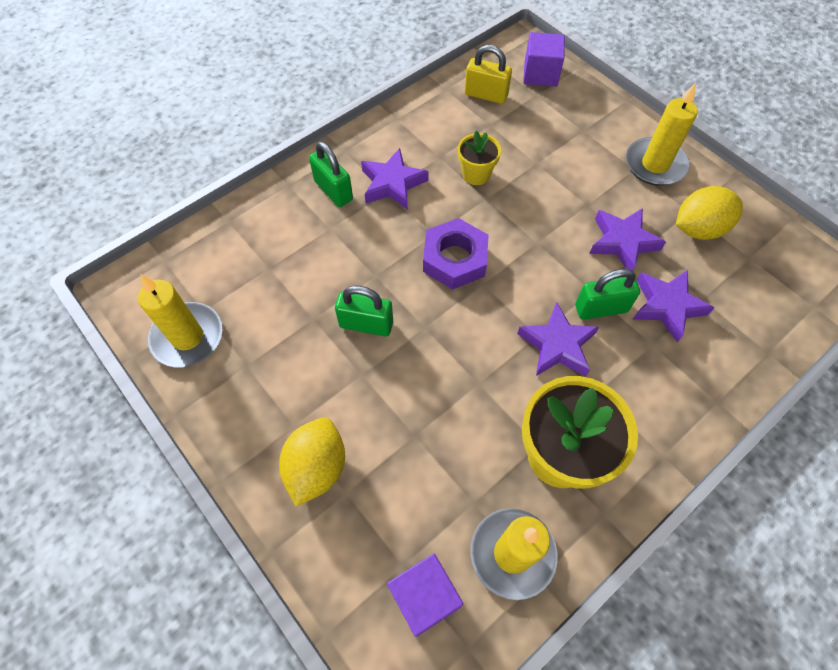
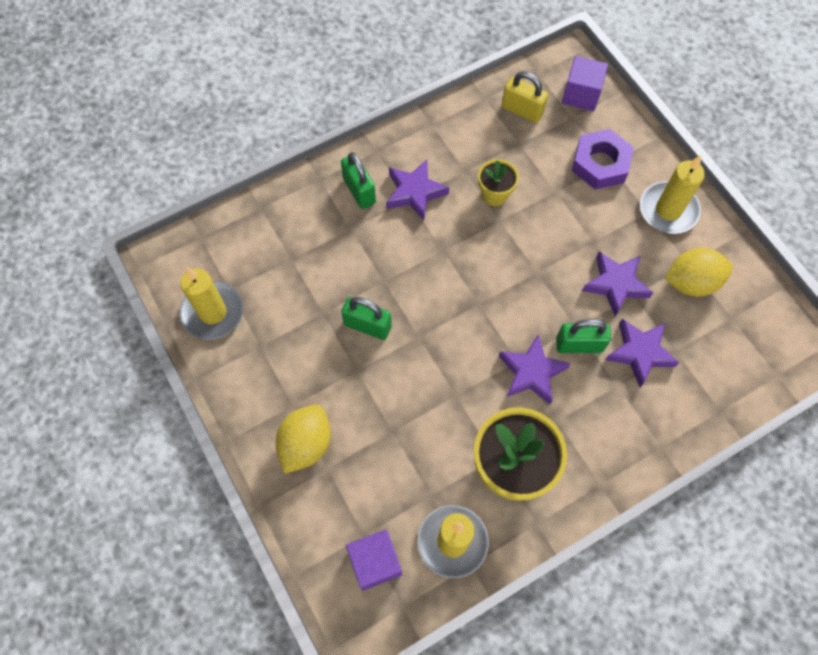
camera: 10 degrees right, 5 degrees up
(455, 259) = (457, 276): purple nut -> purple nut (600, 164)

